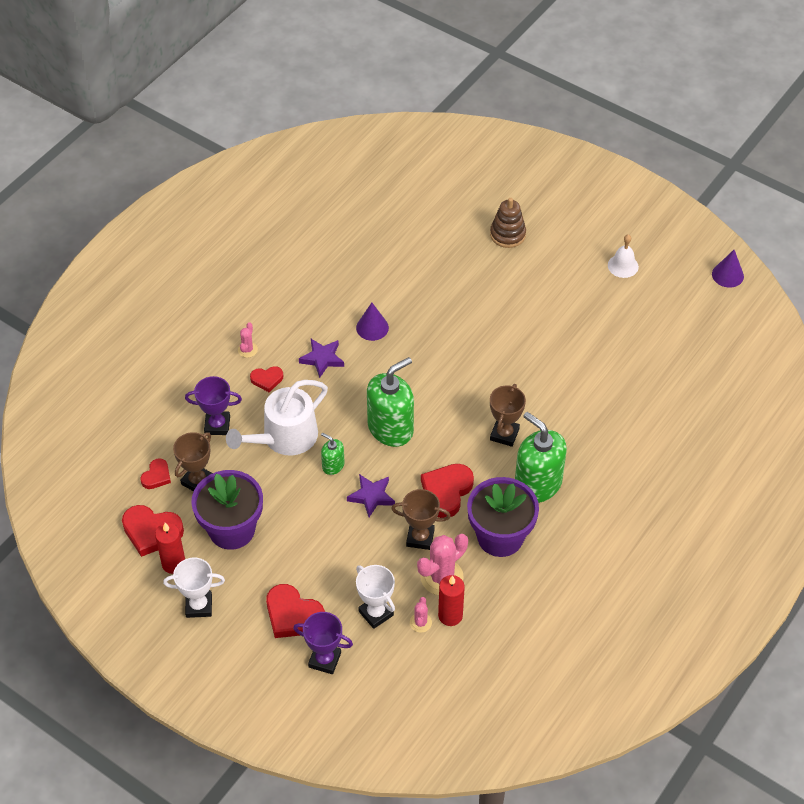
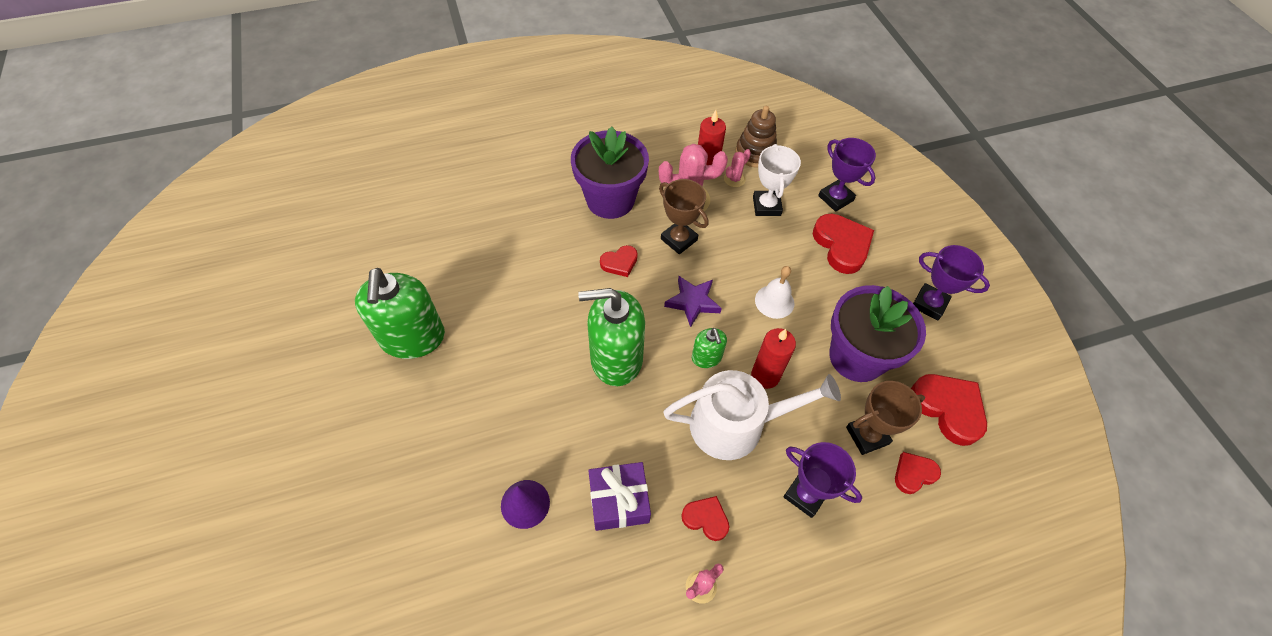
camera: 145 degrees left, 5 degrees up
(173, 564) = (937, 359): red candle -> red candle (765, 376)
(199, 606) = (929, 304): white trophy -> purple trophy
(322, 359) = (619, 501): purple star -> purple gift
(446, 492) = (619, 263): red heart -> red heart, size x0.57
(504, 434) = (515, 280): brown trophy -> none
(507, 234) = (236, 525): brown stacking toy -> brown stacking toy (755, 153)
(537, 484) = (535, 220): green soap dispenser -> green soap dispenser (413, 338)
(623, 266) = (188, 379): white bell -> white bell (774, 301)
(727, 275) = (121, 293): purple cone -> none

